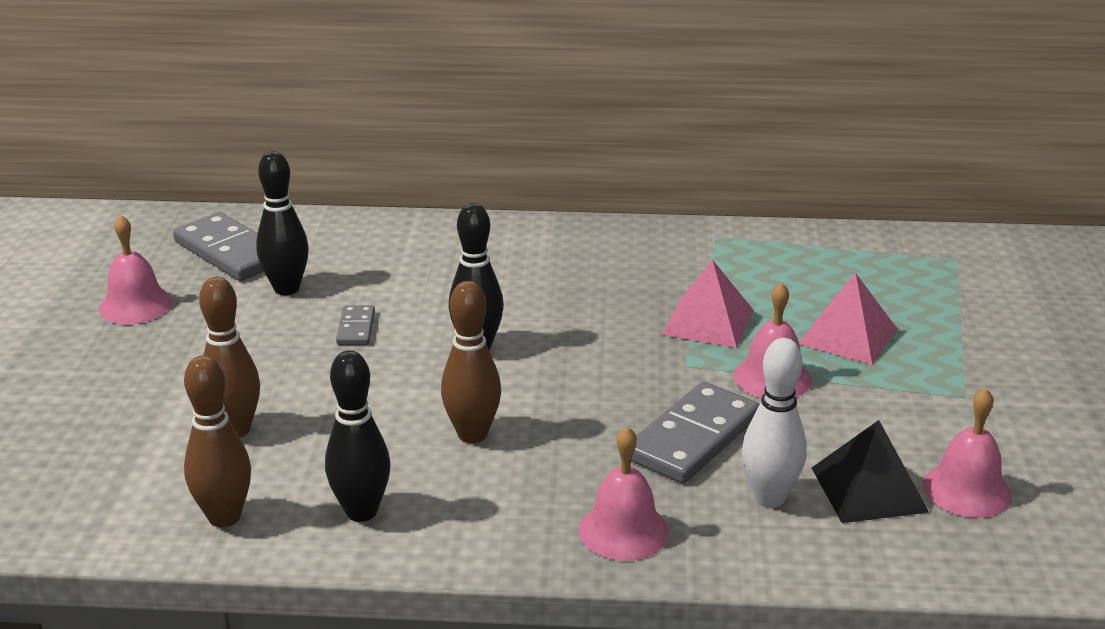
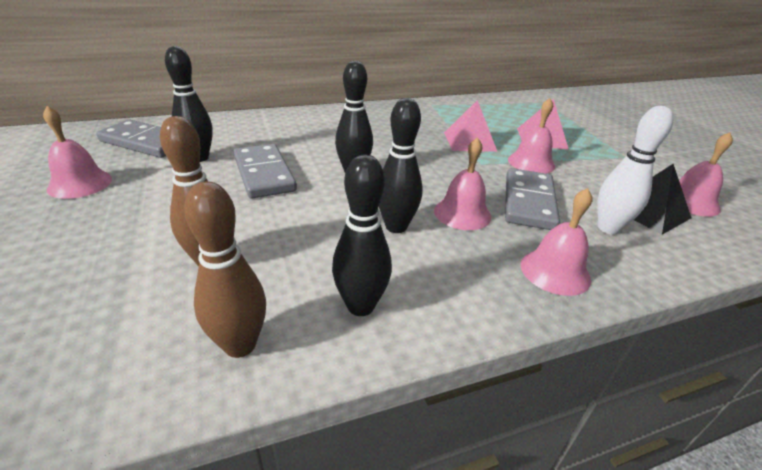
camera: 25 degrees left, 5 degrees up
(356, 328) = (264, 174): grey domino -> grey domino, size x1.98
(472, 434) = (396, 227): brown bowling pin -> black bowling pin
(577, 435) = (462, 213): none -> pink bell

